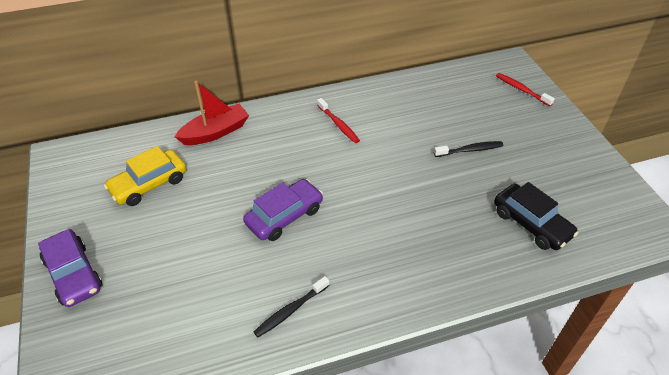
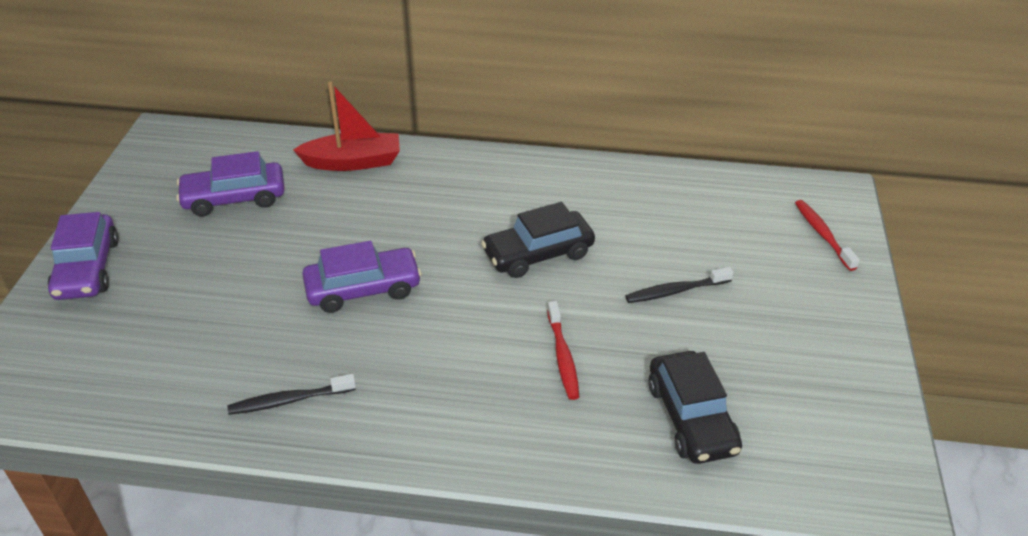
camera: 25 degrees right, 5 degrees down
(149, 184) = (234, 198): yellow car -> purple car
(338, 124) = (515, 200): red toothbrush -> red toothbrush (562, 356)
(376, 154) = (538, 254): none -> black car
(470, 150) = (676, 291): black toothbrush -> black toothbrush turned 150 degrees clockwise

